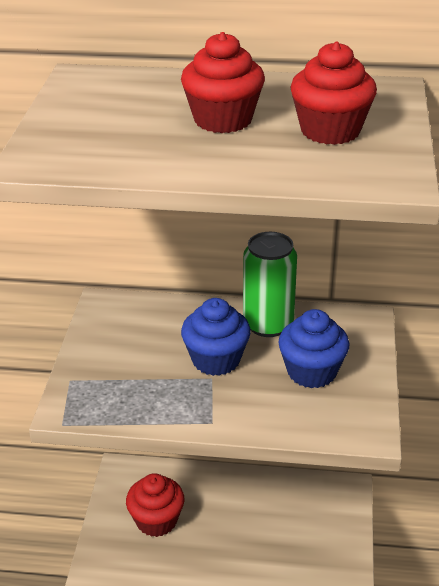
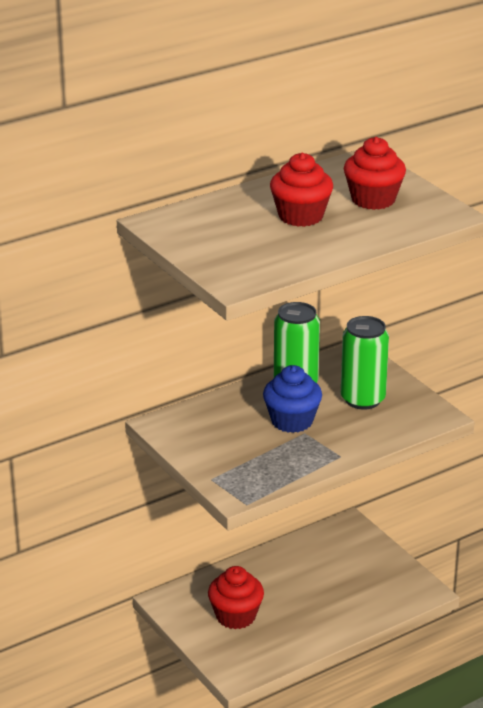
camera: 40 degrees left, 5 degrees down
(311, 372) = (362, 399): blue cupcake -> green can

